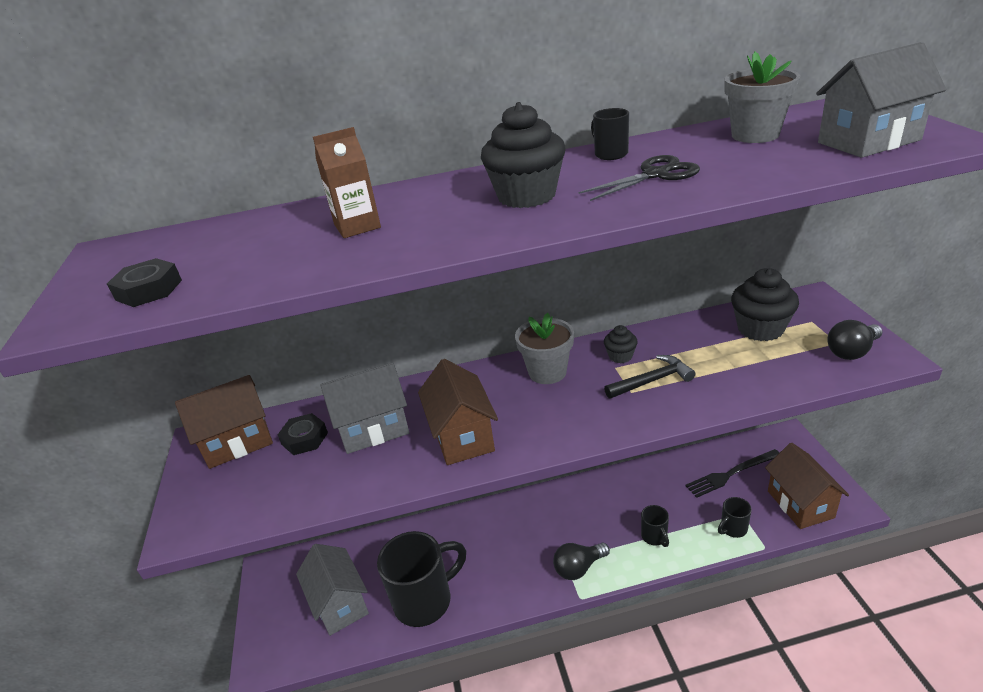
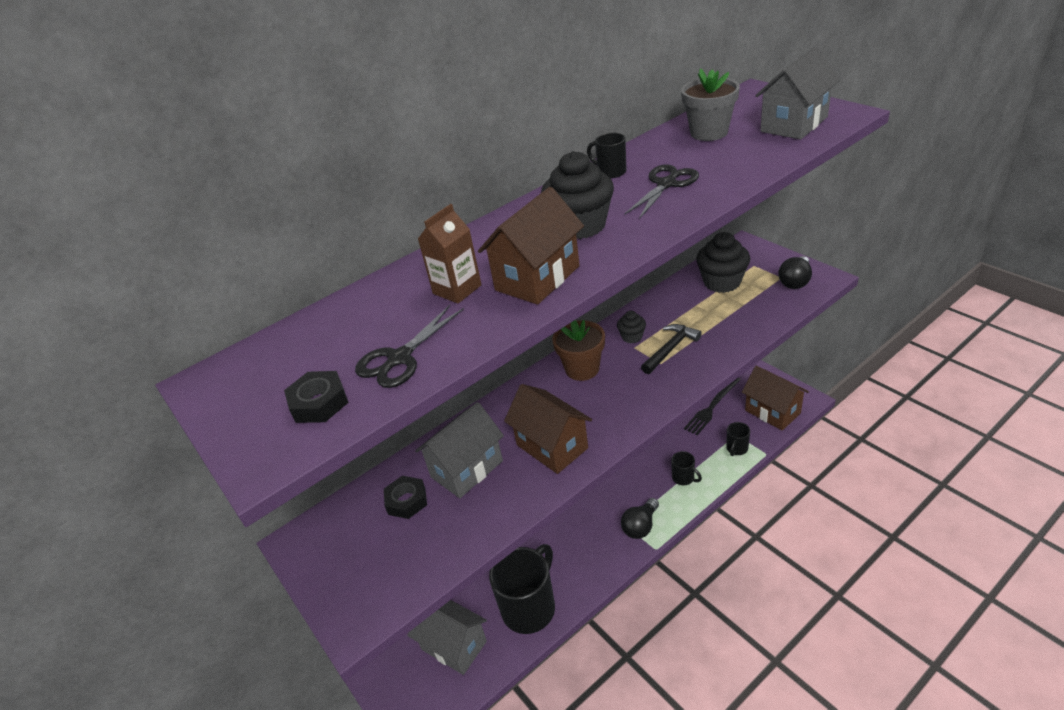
camera: 25 degrees left, 5 degrees up
(238, 442) = (340, 529): brown house -> brown house (537, 278)
(246, 271) = (400, 358): none -> black scissors
(547, 372) = (582, 369): grey flower pot -> brown flower pot

